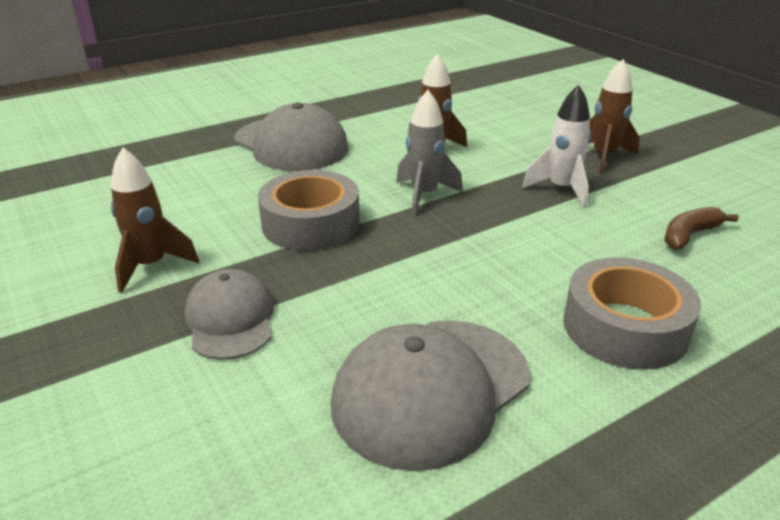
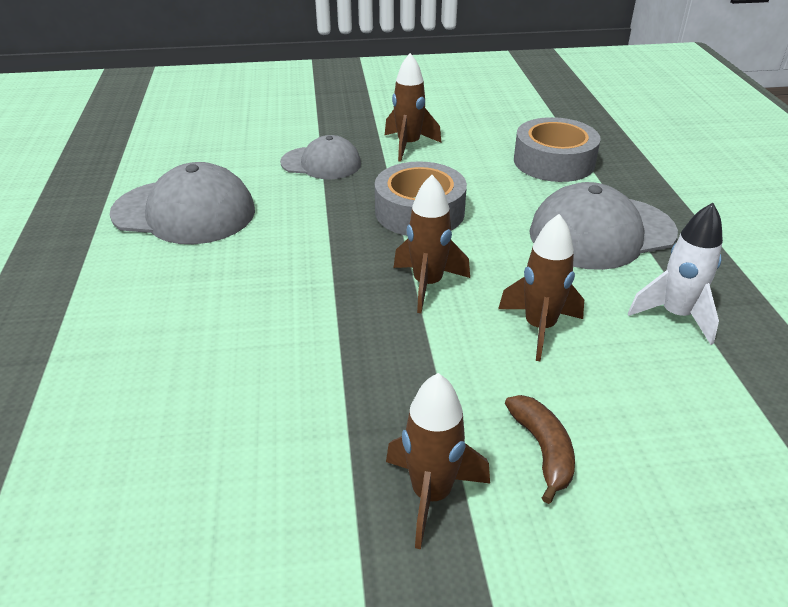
camera: 115 degrees right, 5 degrees up
(424, 195) = (427, 285): grey rocket -> brown rocket
(431, 390) = (184, 212): grey cap -> grey cap turned 120 degrees clockwise
(561, 189) = (370, 394): white rocket -> white rocket (675, 316)
(625, 327) = (135, 315): grey tape -> grey tape (554, 161)
(689, 235) = (190, 449): brown banana -> brown banana (543, 450)

